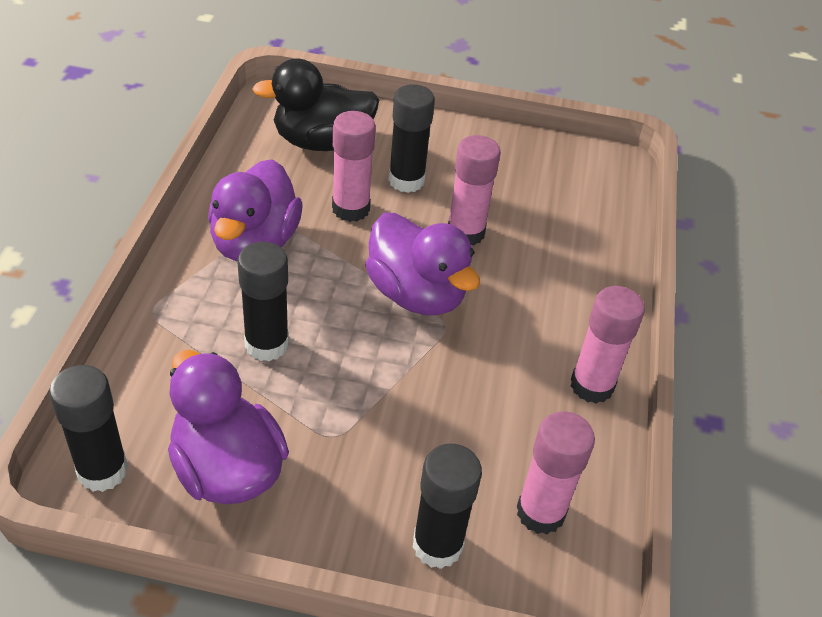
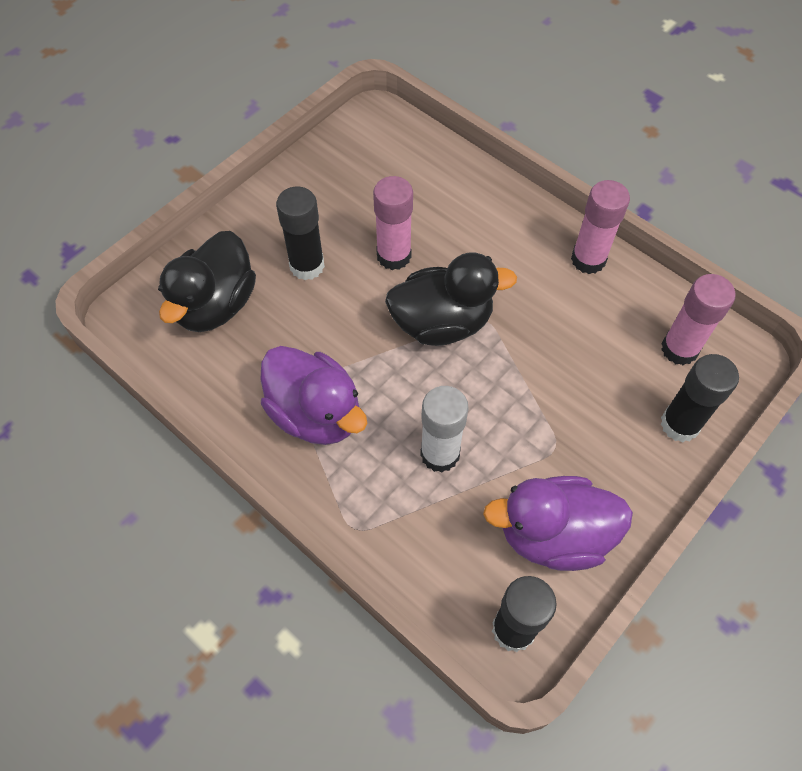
camera: 55 degrees left, 15 degrees up
(267, 344) = (440, 454): black glue stick -> white glue stick
(351, 209) = (317, 322): pink glue stick -> none
(416, 294) = (442, 323): purple duck -> black duck

